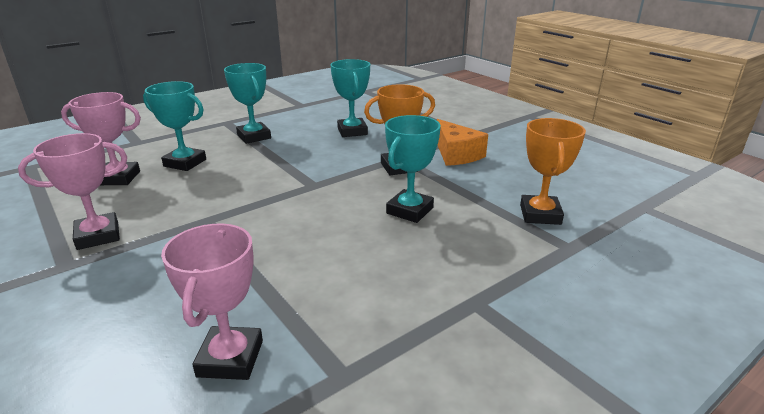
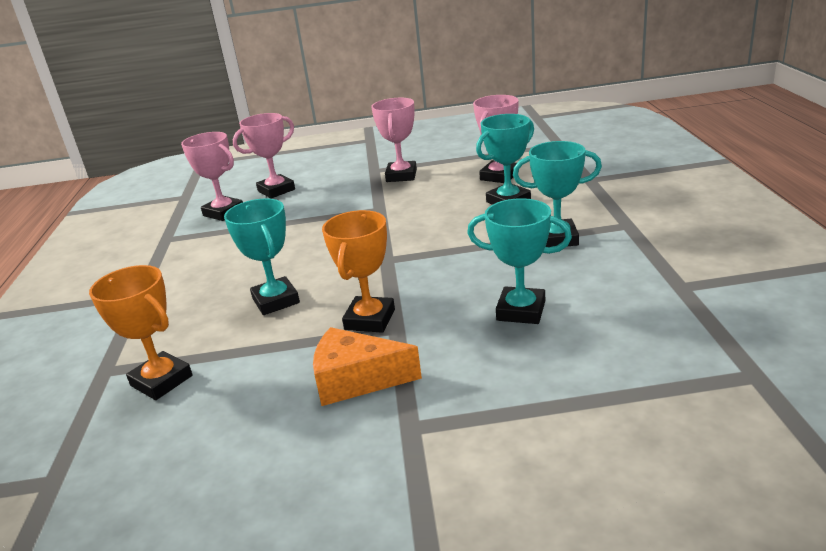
camera: 125 degrees right, 0 degrees up
(133, 338) = (276, 190): none -> pink trophy

